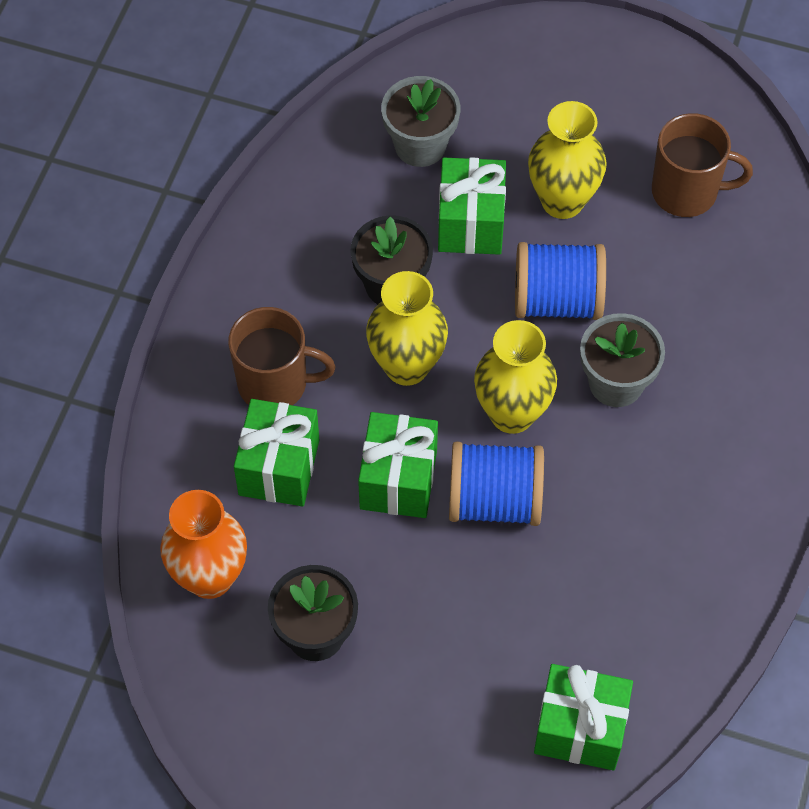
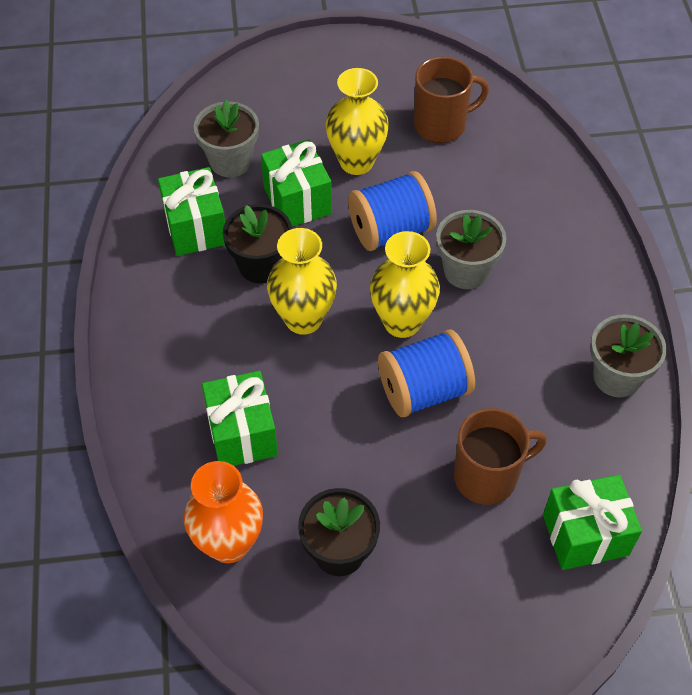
camera: 25 degrees left, 5 degrees down
(275, 383) = (206, 371): brown mug -> brown mug (487, 476)
(398, 479) = (342, 405): green gift -> green gift (196, 228)
(716, 574) = (616, 377): none -> grey flower pot

